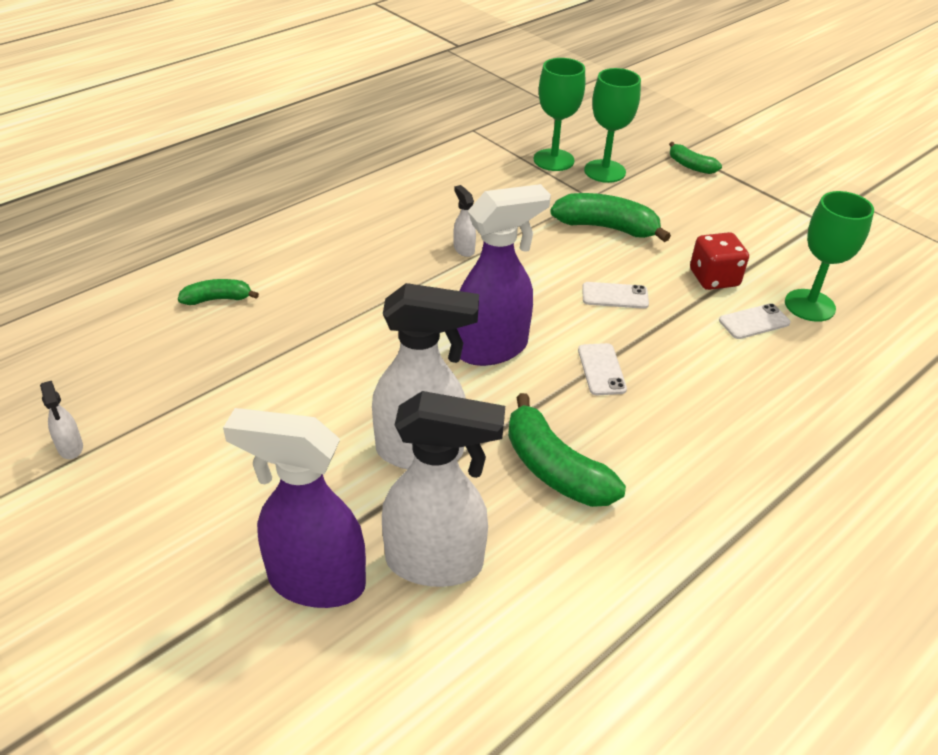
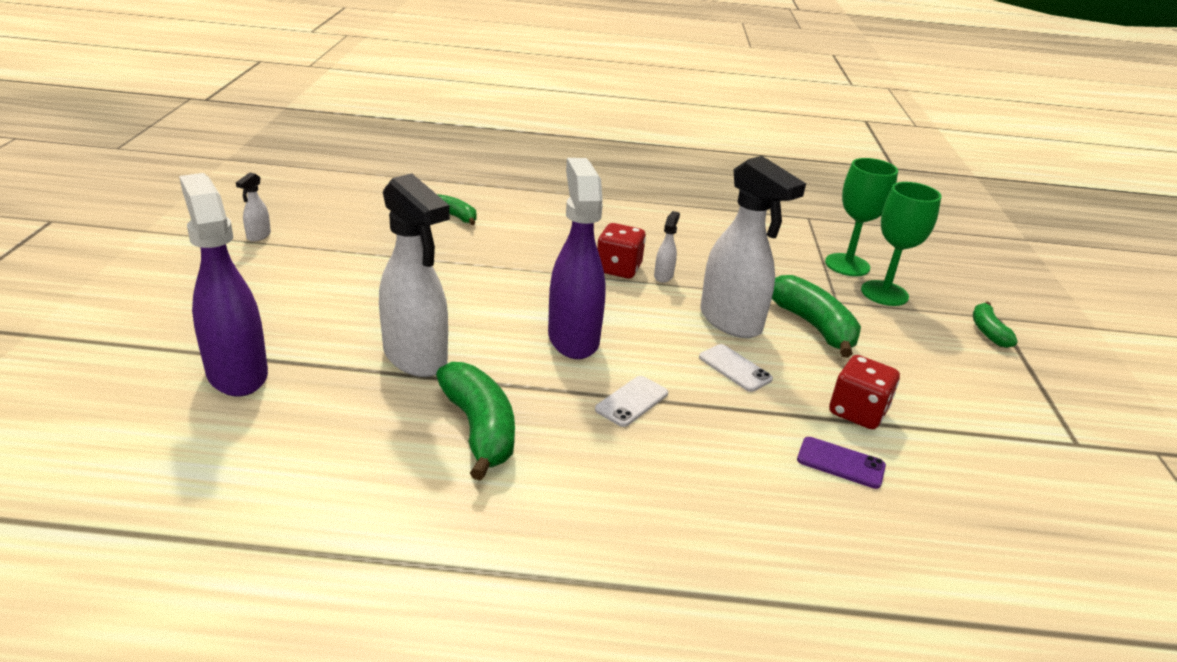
camera: 45 degrees right, 10 degrees down
(425, 264) = (618, 269): none -> red dice
(436, 563) = (309, 417): white spray bottle -> white spray bottle (731, 322)
(492, 348) = (573, 338): purple spray bottle -> purple spray bottle turned 120 degrees counterclockwise
(554, 469) = (479, 429): green banana -> green banana turned 150 degrees clockwise
(754, 322) = (840, 463): white phone -> purple phone
(809, 305) = (930, 490): green goblet -> none

